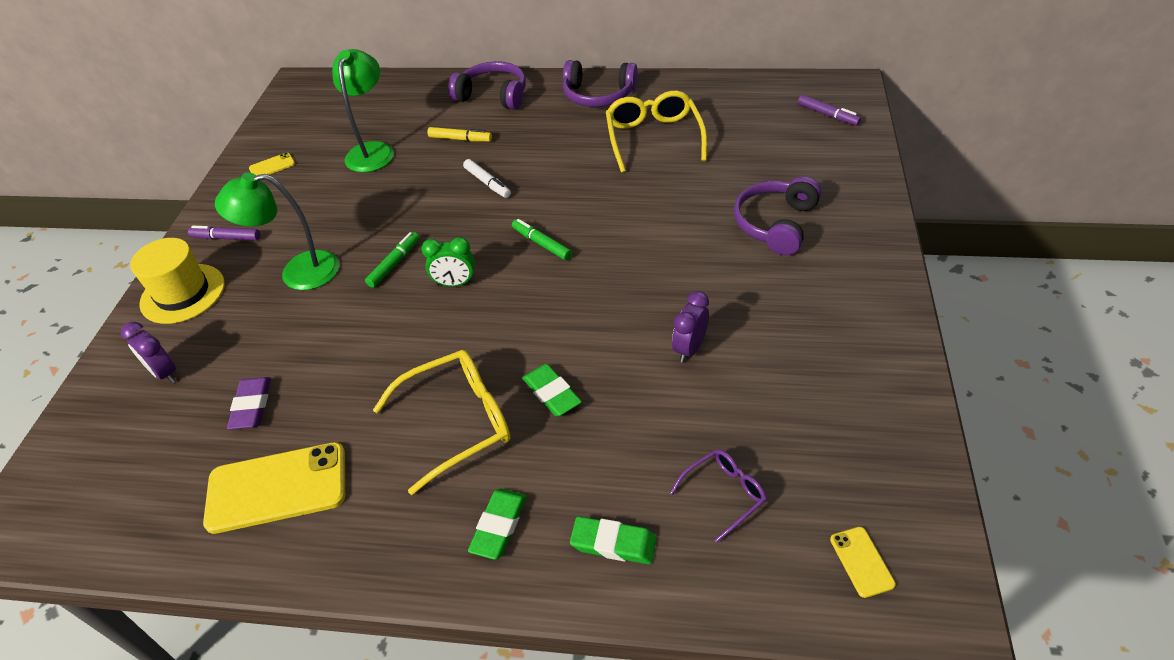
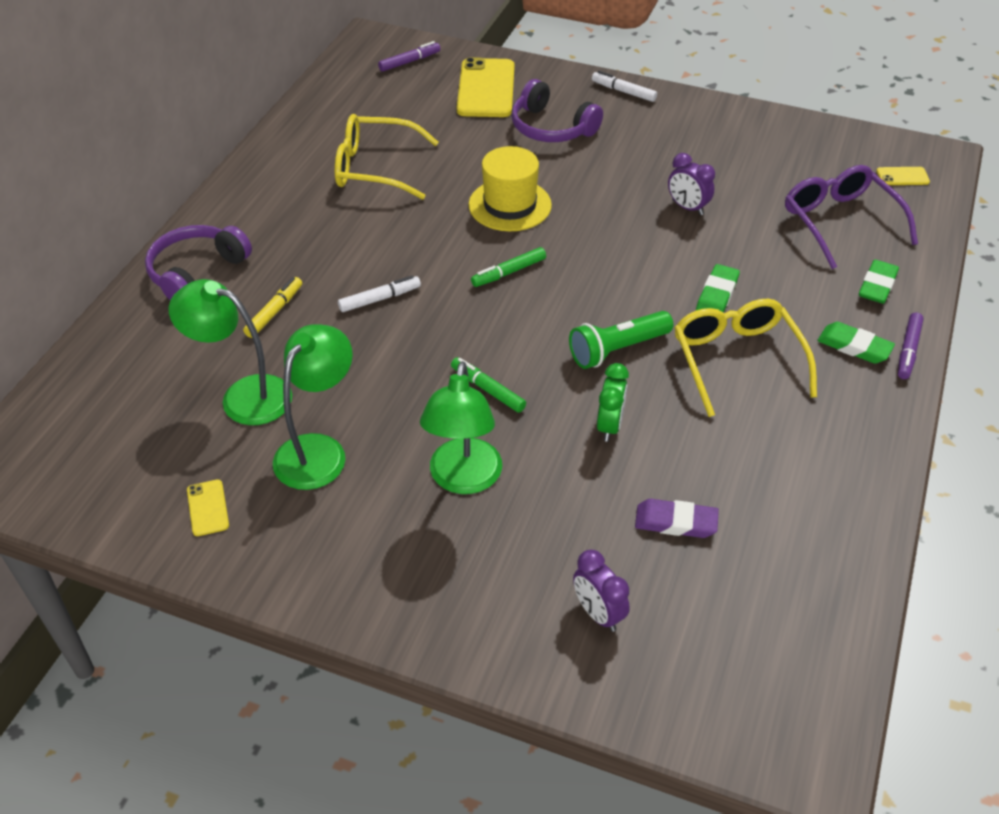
camera: 80 degrees left, 0 degrees up
(164, 373) = (598, 613): purple clock -> purple clock turned 90 degrees clockwise
(183, 293) = (452, 604): yellow hat -> yellow hat (510, 205)
(226, 238) = (353, 559): purple marker -> purple marker (908, 351)
(277, 488) = (791, 499): yellow phone -> yellow phone (486, 89)
(323, 196) = (318, 450): none -> green lamp
(455, 283) = (543, 343): green clock -> green clock (609, 426)
(455, 332) = (617, 350): none -> green flashlight
(552, 393) = (716, 295): green eraser -> green eraser turned 45 degrees counterclockwise
(598, 95) = (264, 190): purple headphones -> none
(724, 494) = (840, 222): purple glasses -> purple glasses, size x1.81
(879, 262) = (623, 91): none -> white marker

